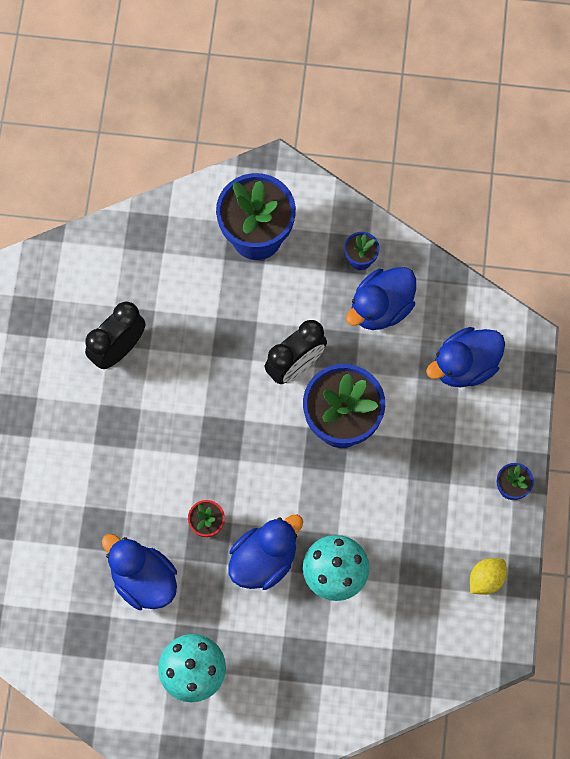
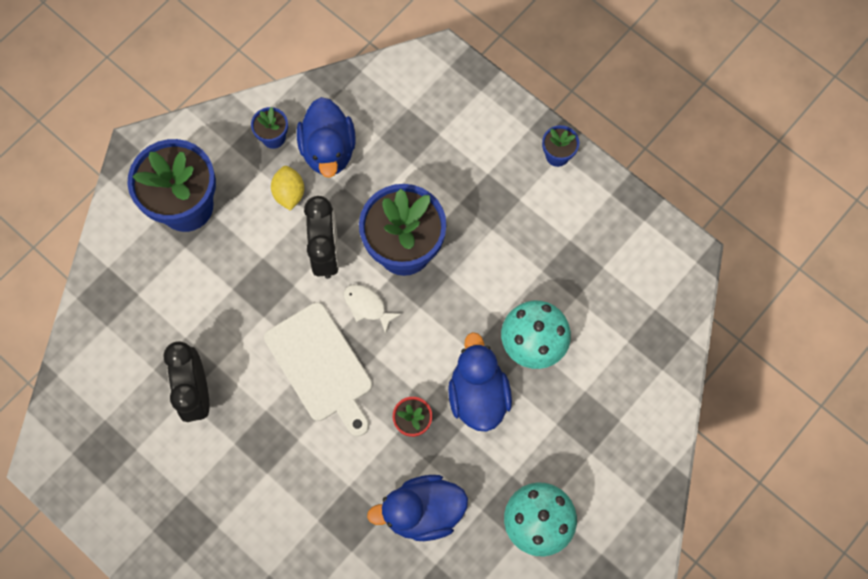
camera: 55 degrees left, 0 degrees up
(203, 425) = (321, 366): none -> white cutting board
(275, 426) = (367, 306): none -> white fish
(464, 366) = (428, 120): blue duck -> none
(486, 579) = (620, 227): yellow lemon -> yellow lemon (289, 193)

